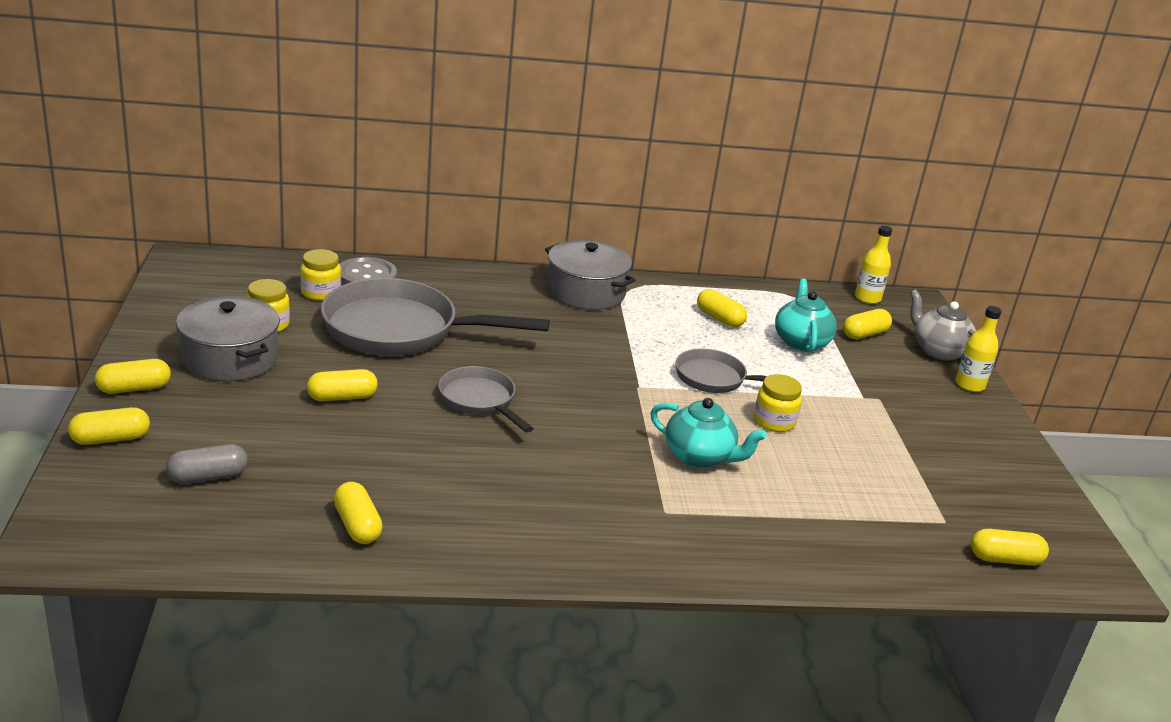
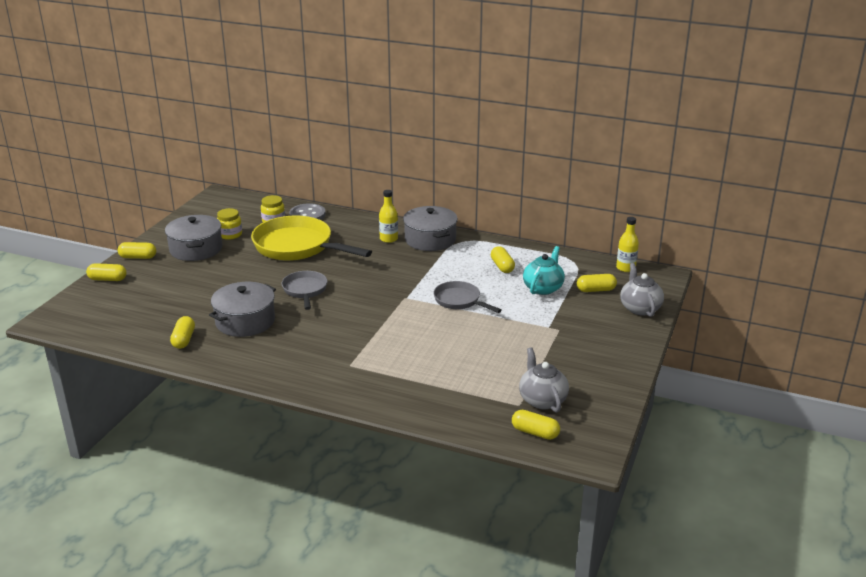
camera: 30 degrees right, 0 degrees up
(208, 477) = (135, 304): grey capsule -> none
(342, 397) = (234, 277): yellow capsule -> none
(400, 330) = (298, 247): grey pan -> yellow pan
(433, 471) = (245, 321): none -> grey pot
(700, 457) = (401, 341): turquoise teapot -> none
(774, 421) = (470, 330): yellow jar -> none
(963, 507) = (542, 400): none -> grey teapot
(969, 385) = (637, 332): yellow bottle -> yellow bottle (388, 239)

